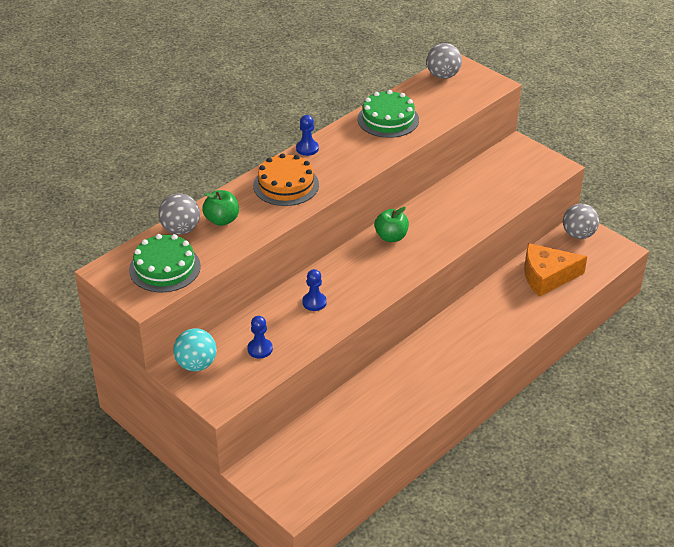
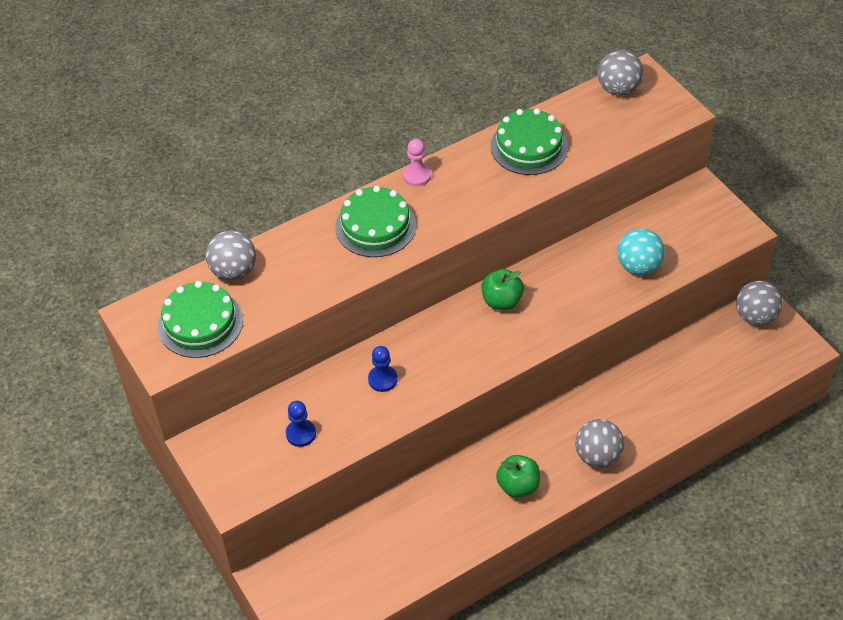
camera: 15 degrees right, 10 degrees up
(196, 364) = (222, 442): turquoise ball -> turquoise ball (638, 266)
(222, 220) = (285, 265): green apple -> green apple (518, 486)
(286, 185) = (375, 226): orange cake -> green cake
(307, 148) = (417, 176): blue pawn -> pink pawn
(491, 344) = (597, 456): none -> grey ball
(547, 276) = (696, 371): orange cheese -> none

